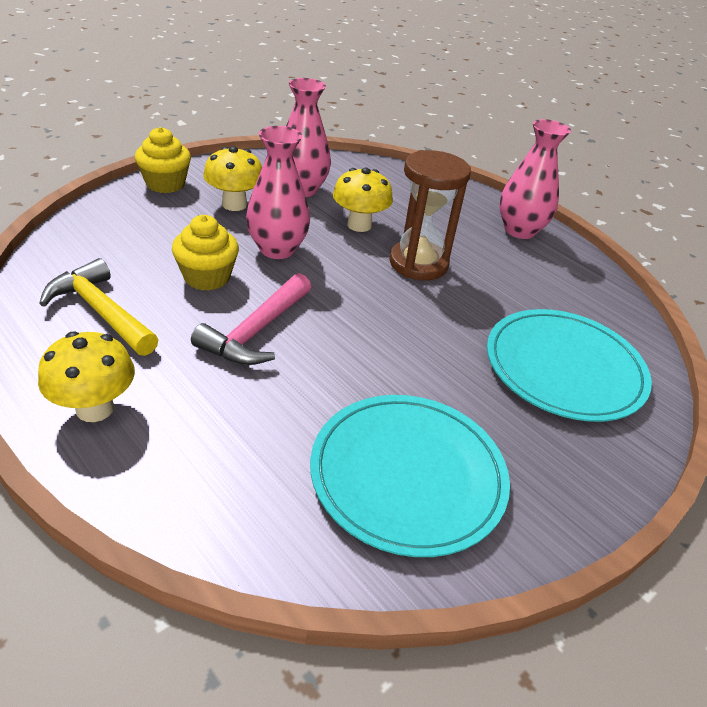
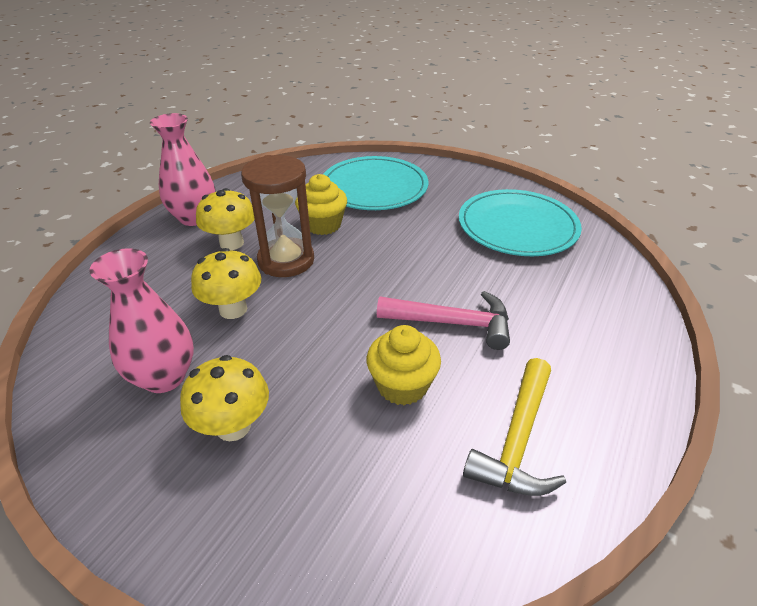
camera: 105 degrees left, 0 degrees up
(95, 408) = (615, 376): yellow mushroom -> yellow mushroom (231, 243)
(165, 184) = (203, 537): yellow cupcake -> yellow cupcake (323, 225)
(277, 249) = (317, 353): pink vase -> none

